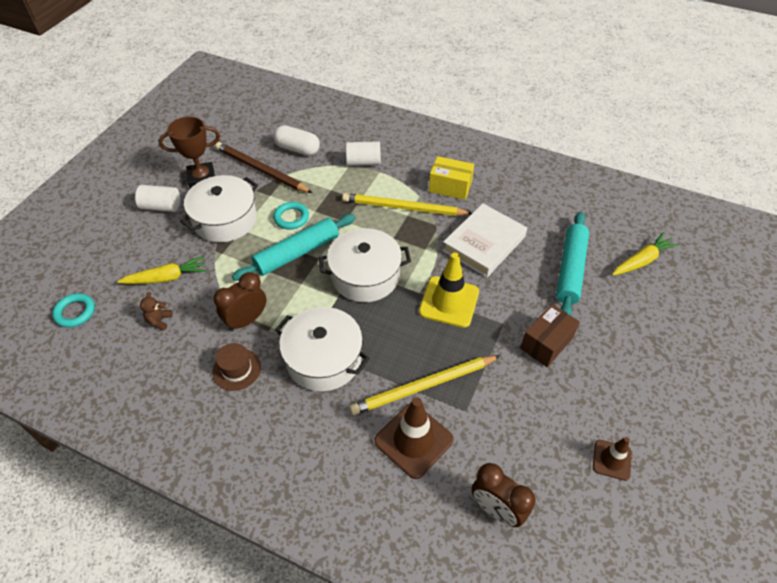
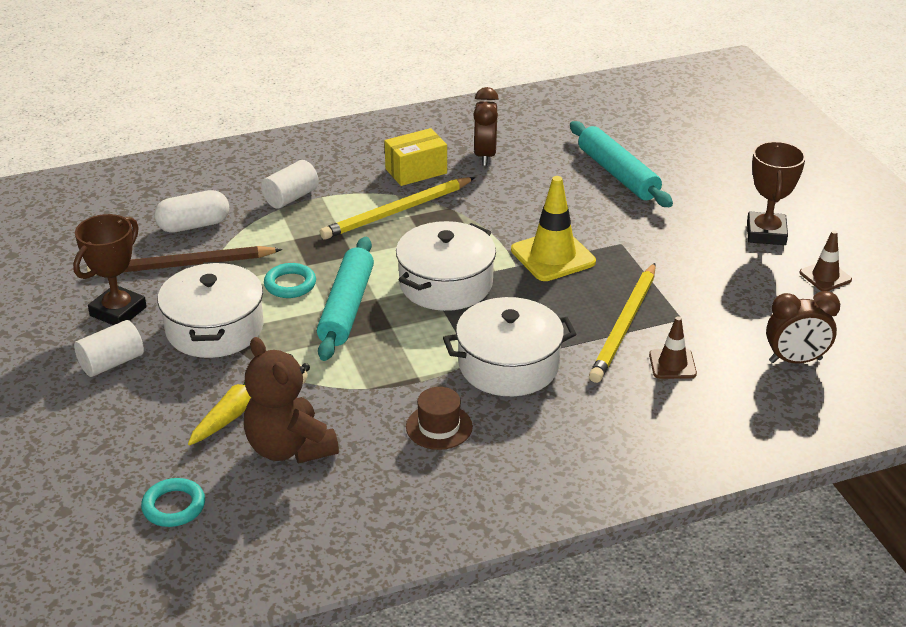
camera: 45 degrees left, 15 degrees down
(159, 320) = (289, 448): brown teddy bear -> brown teddy bear, size x2.37
(246, 320) = (384, 387): brown clock -> brown clock (485, 155)
(413, 440) = (672, 364): brown traffic cone -> brown traffic cone, size x0.58
(484, 244) = (517, 197): white book -> none
(546, 343) = (674, 235): brown box -> none
(614, 390) = (766, 233): none -> brown trophy
(642, 261) = (663, 136): yellow carrot -> none

